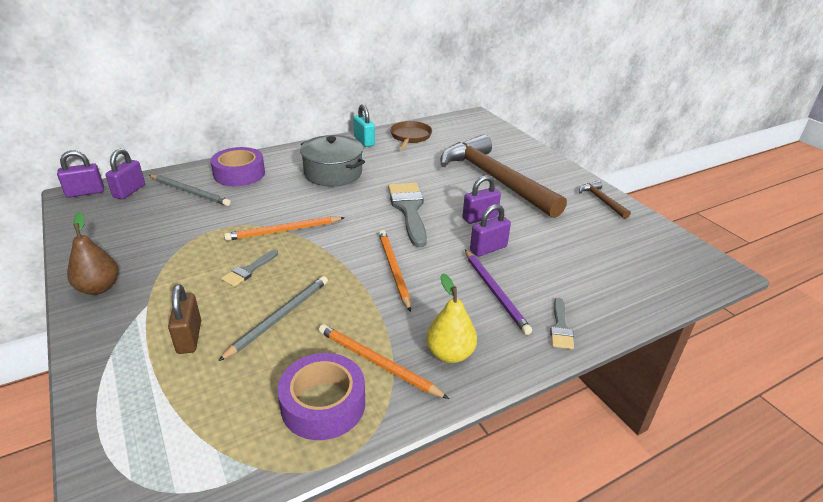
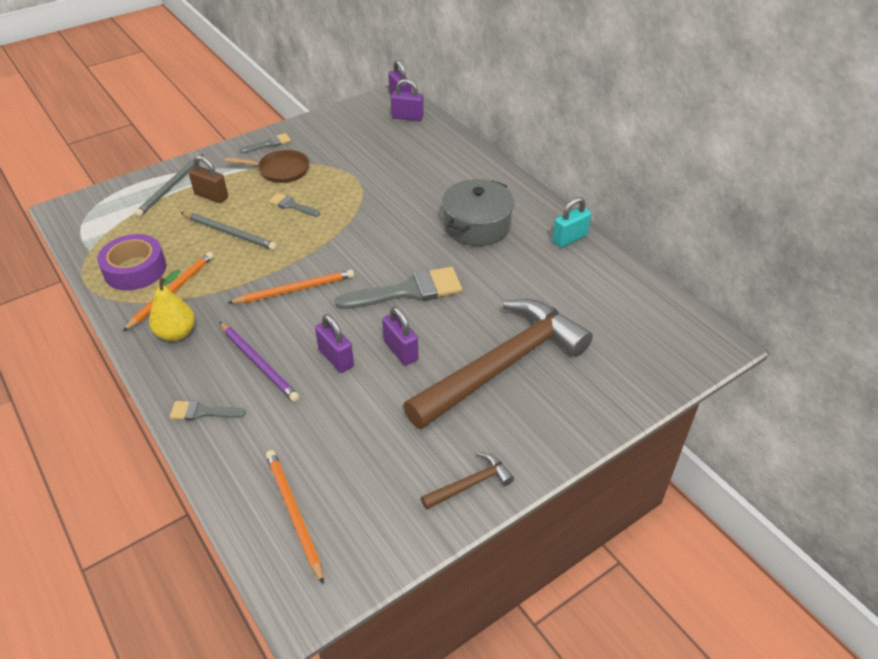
camera: 85 degrees right, 10 degrees up
(99, 288) = (269, 144): brown pear -> grey brush
(189, 337) = (211, 196): brown padlock -> brown padlock turned 45 degrees clockwise
(190, 192) = (413, 147): grey pencil -> grey pencil (171, 187)
(239, 174) = (456, 166): purple tape -> none
(283, 231) = (354, 213): orange pencil -> orange pencil (294, 513)
(410, 136) = (602, 277): brown pan -> brown pan (281, 170)
(495, 292) = (259, 363): purple pencil -> purple pencil turned 105 degrees counterclockwise

